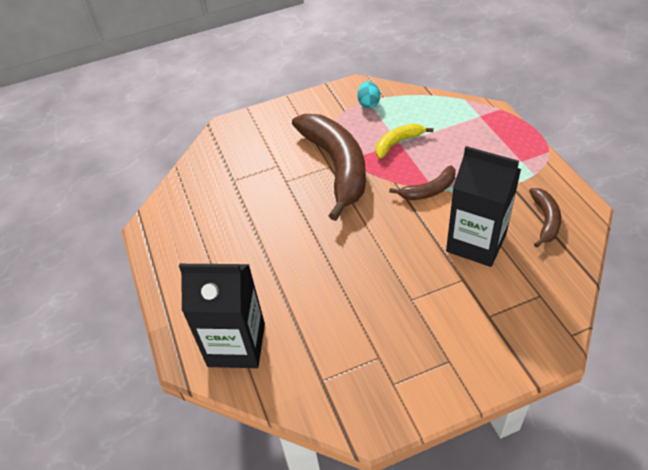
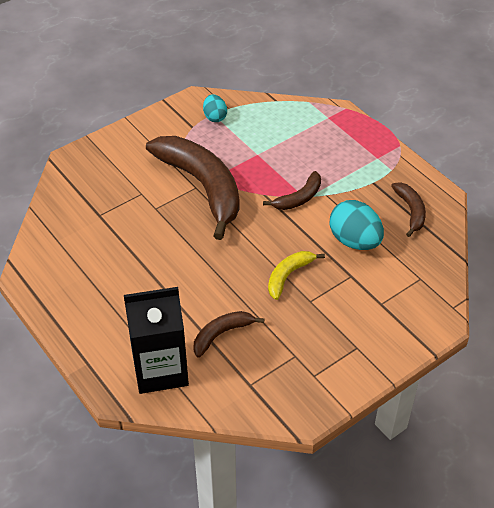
camera: 20 degrees left, 0 degrees up
(309, 318) = (221, 334): none -> brown banana
(398, 143) = (256, 154): yellow banana -> yellow banana (288, 275)
(476, 243) = (354, 241): black carton -> turquoise egg

